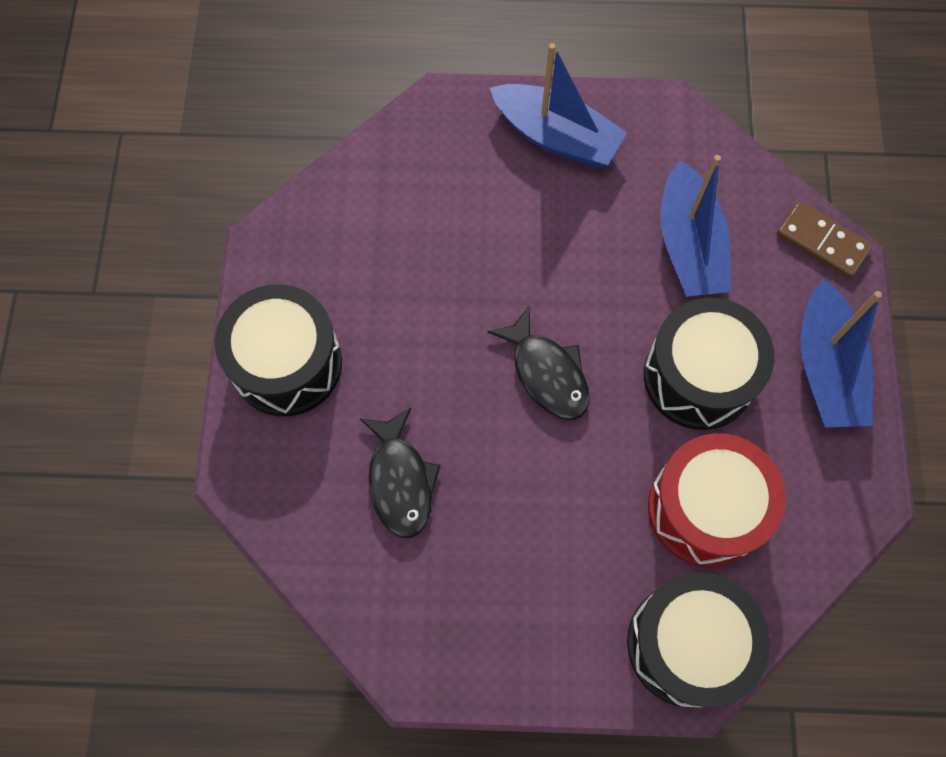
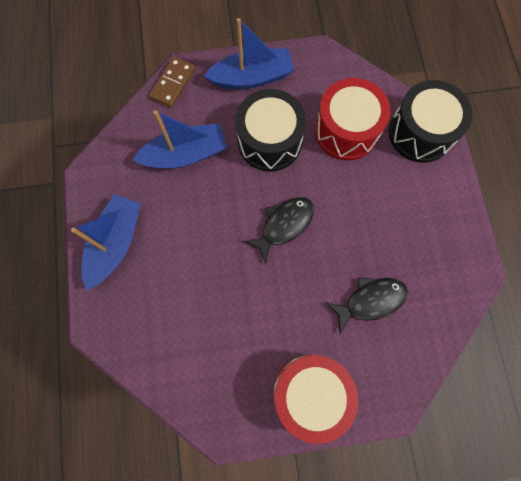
camera: 100 degrees left, 5 degrees up
(287, 363) = (310, 393): black drum -> red drum

